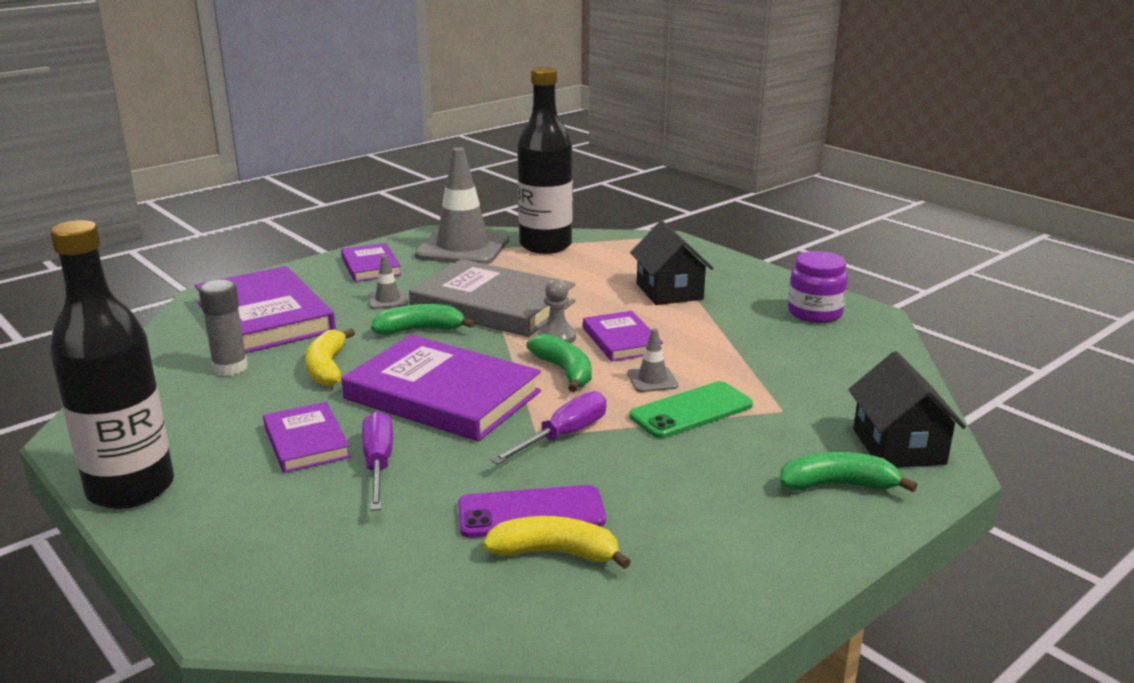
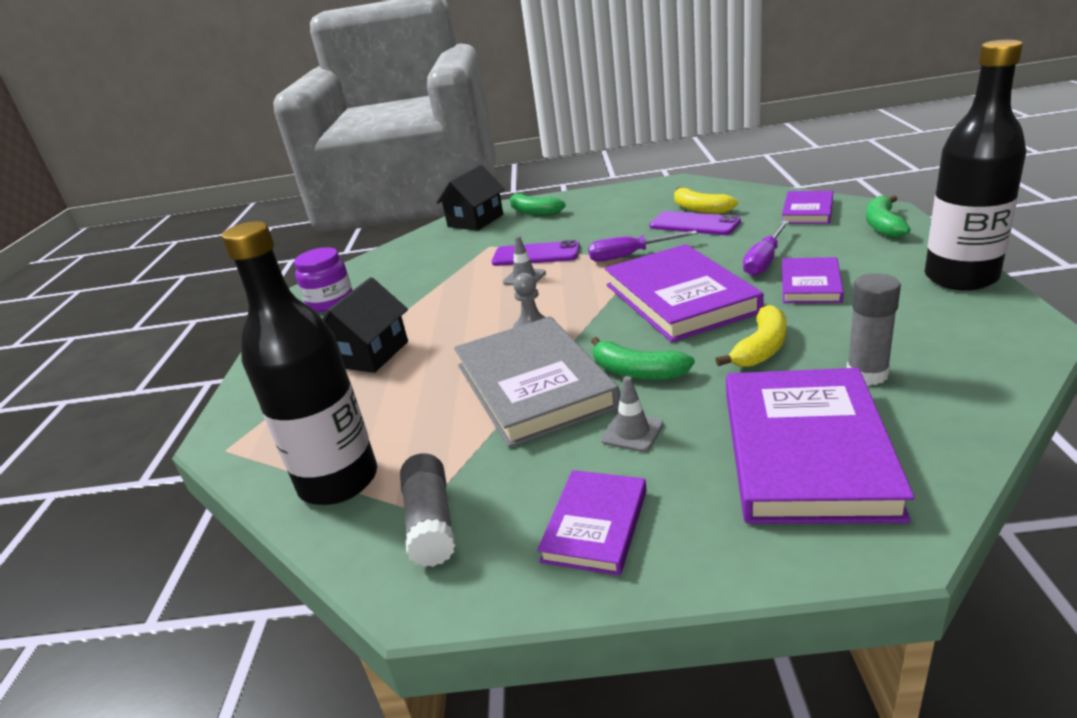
camera: 135 degrees left, 5 degrees up
(463, 248) = (431, 523): grey traffic cone -> grey glue stick
(564, 371) = (570, 297): green banana -> green banana (883, 225)
(621, 340) = (491, 313): purple book -> purple book (807, 211)
(691, 411) = (536, 255): green phone -> purple phone

